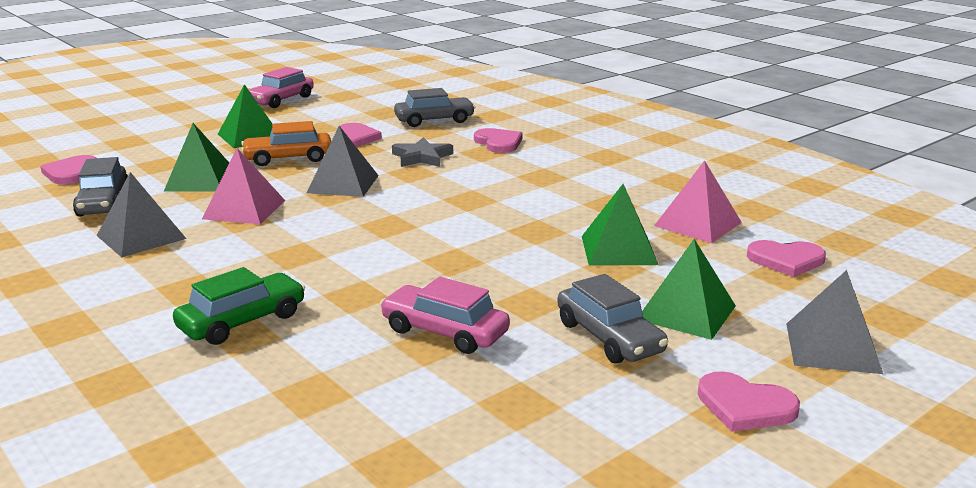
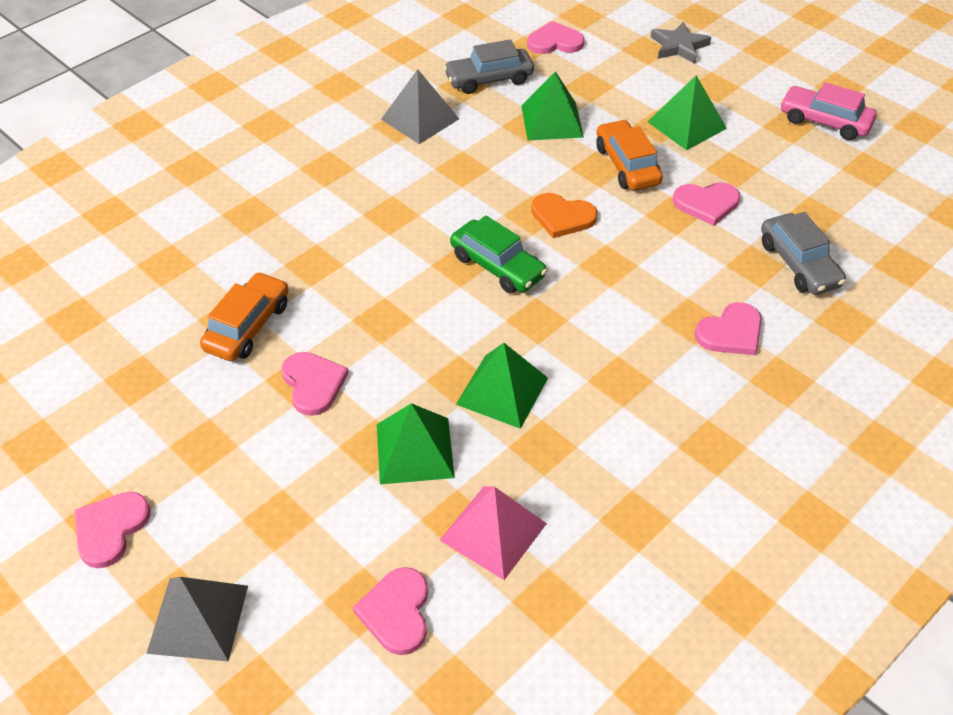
camera: 85 degrees right, 25 degrees up
(242, 321) = (271, 208): green car -> green car (497, 266)
(244, 209) = (486, 163): pink pyramid -> none
(343, 184) = (562, 217): grey pyramid -> orange heart
(422, 157) = (658, 267): grey star -> grey star (679, 46)
(444, 332) = (248, 326): pink car -> orange car
(536, 294) = (313, 384): none -> pink heart
(609, 337) = (230, 438): grey car -> none
(686, 312) = (274, 500): green pyramid -> green pyramid (502, 390)

